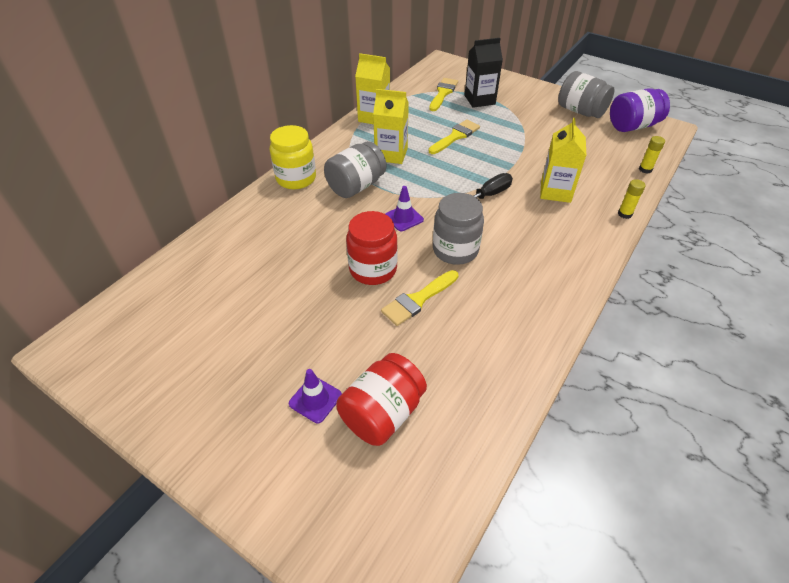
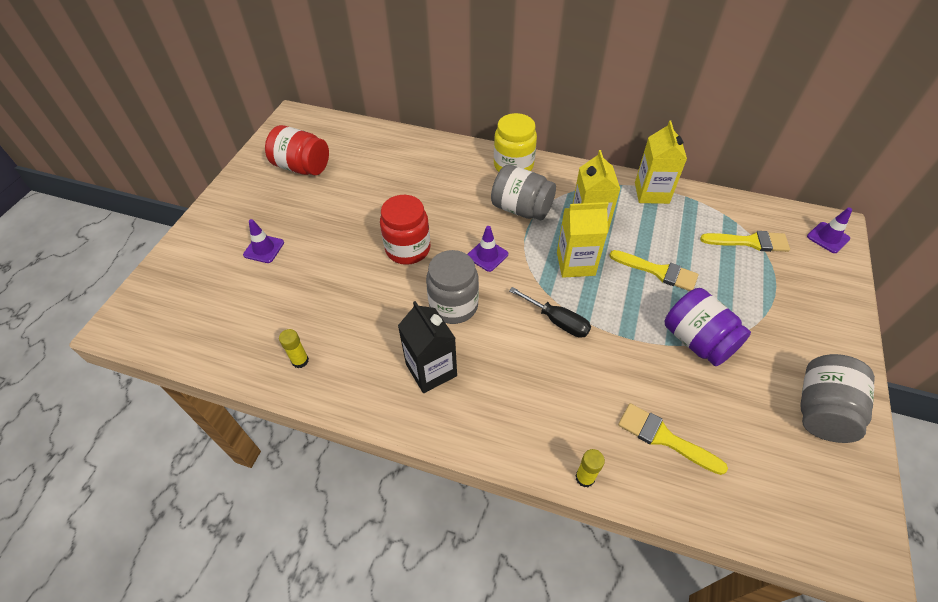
camera: 75 degrees right, 5 degrees up
(382, 413) = (254, 291): red jar -> red jar (302, 167)
(418, 300) = (378, 289): yellow brush -> yellow brush (663, 437)
(451, 66) = (828, 238): none -> purple traffic cone
(479, 100) = (762, 282): black carton -> black carton (431, 370)
(555, 191) = (596, 390): yellow carton -> yellow carton (575, 264)
(632, 126) = (829, 491): purple jar -> purple jar (697, 340)
(645, 169) = (709, 509): yellow glue stick -> yellow glue stick (300, 361)

